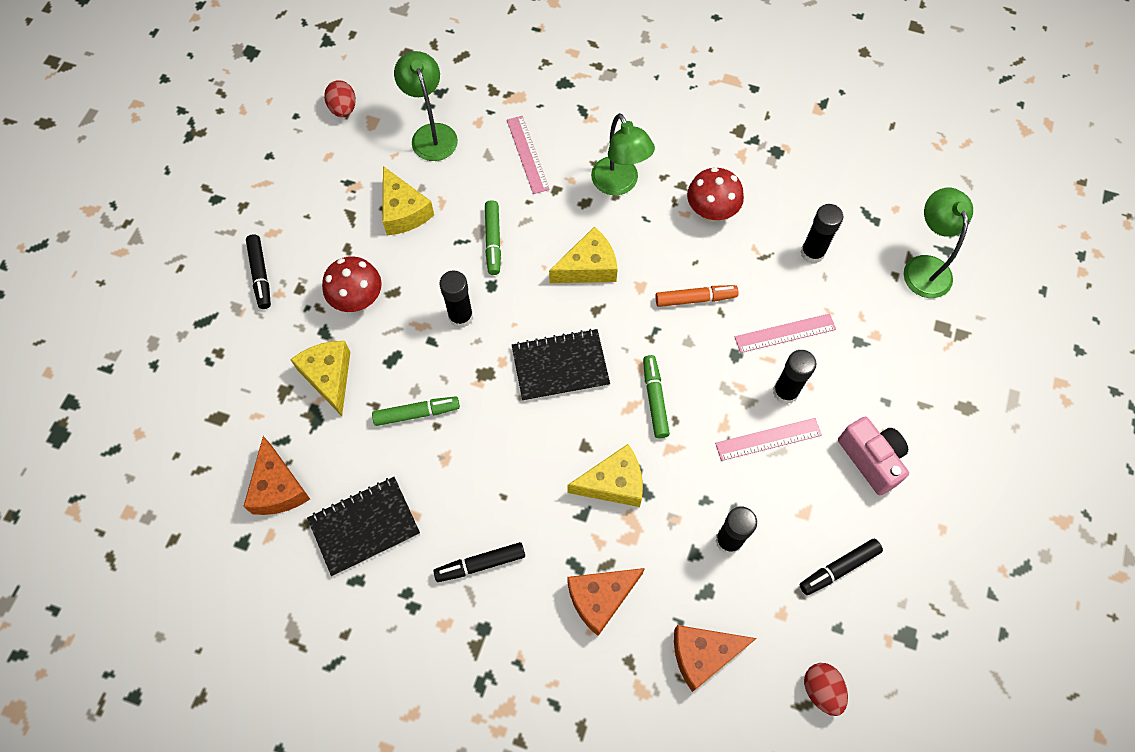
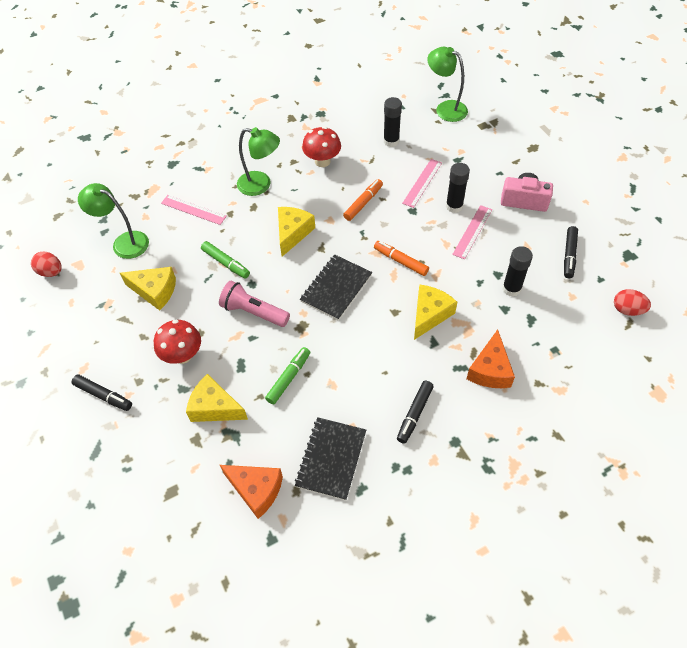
camera: 45 degrees left, 10 degrees down
(461, 317) = (253, 312): black glue stick -> pink flashlight
(654, 399) = (401, 261): green marker -> orange marker
(703, 655) = (564, 346): orange cheese -> none

